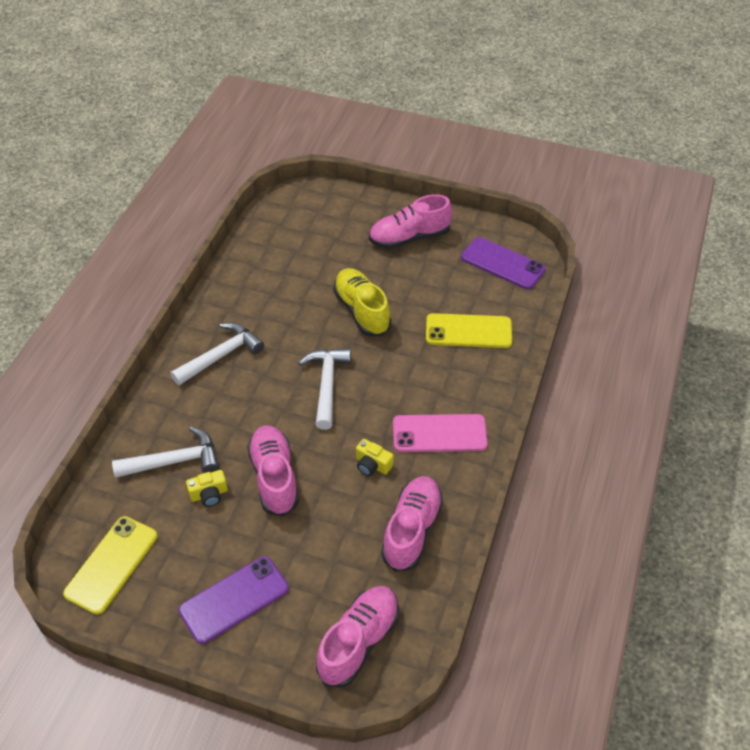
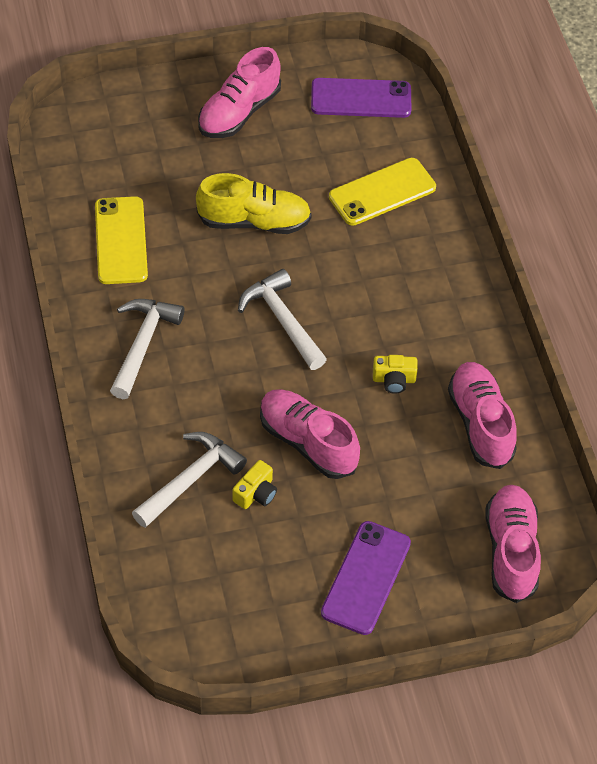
camera: 35 degrees left, 5 degrees up
(112, 564) = (217, 612): yellow phone -> yellow phone (121, 240)
(362, 311) = (254, 221): yellow shoe -> yellow shoe turned 150 degrees clockwise
(439, 433) = (434, 315): pink phone -> none

